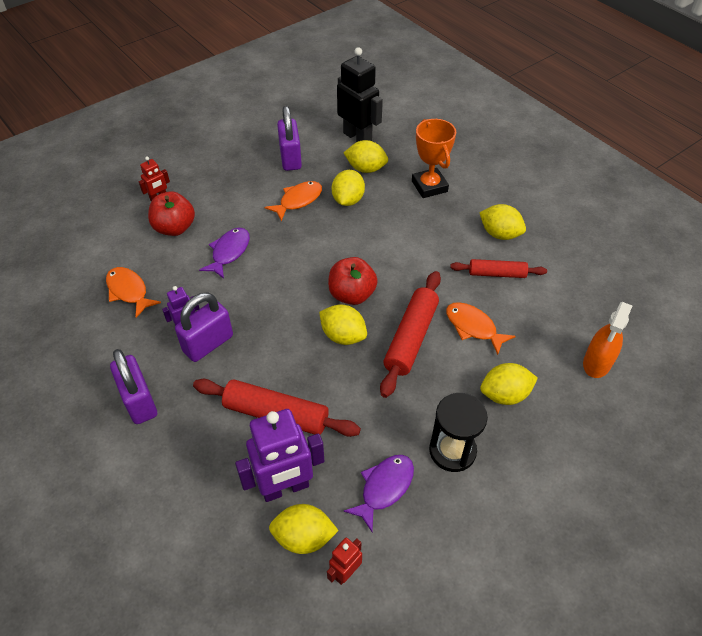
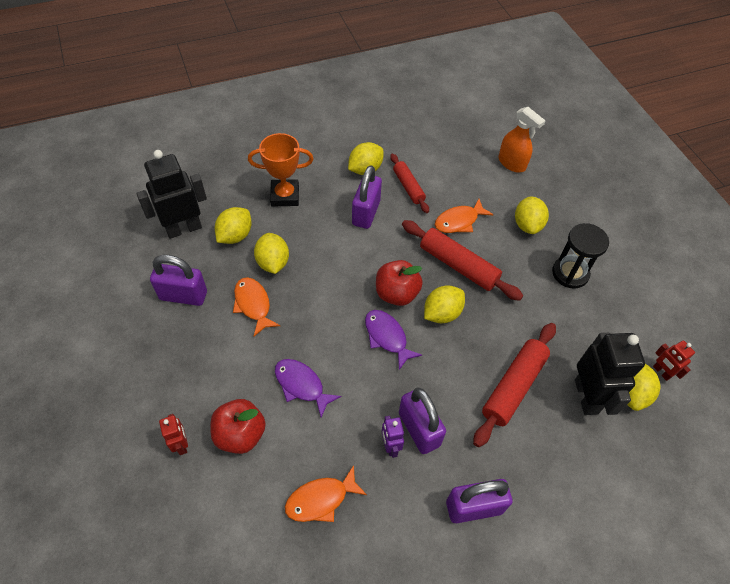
camera: 75 degrees left, 5 degrees up
(285, 488) = (586, 396): purple robot -> black robot
(348, 200) = (273, 263): yellow lemon -> yellow lemon turned 45 degrees clockwise
(384, 488) = (595, 327): purple fish -> purple fish (387, 337)
(441, 248) = (366, 213): none -> purple padlock
(497, 273) = (408, 187): red rolling pin -> red rolling pin turned 45 degrees counterclockwise

